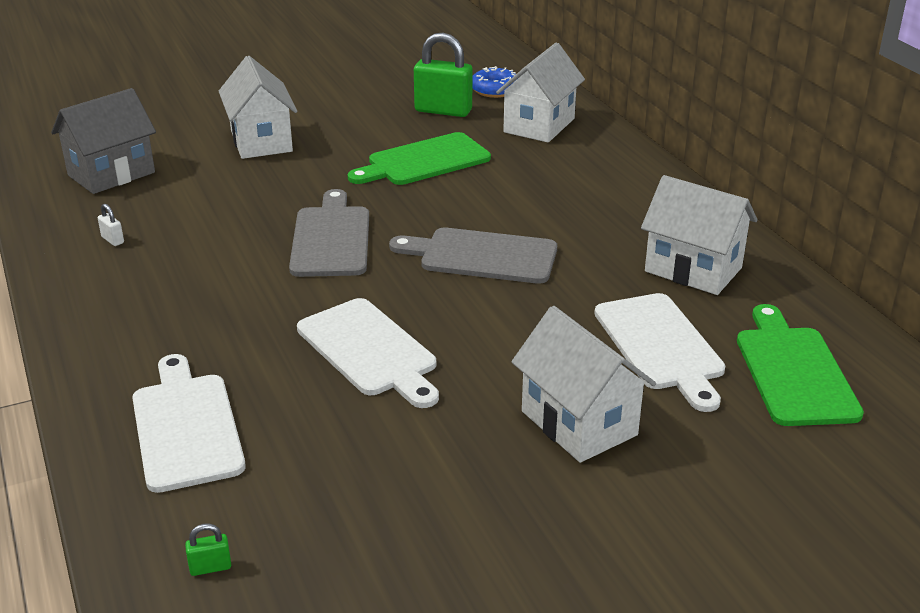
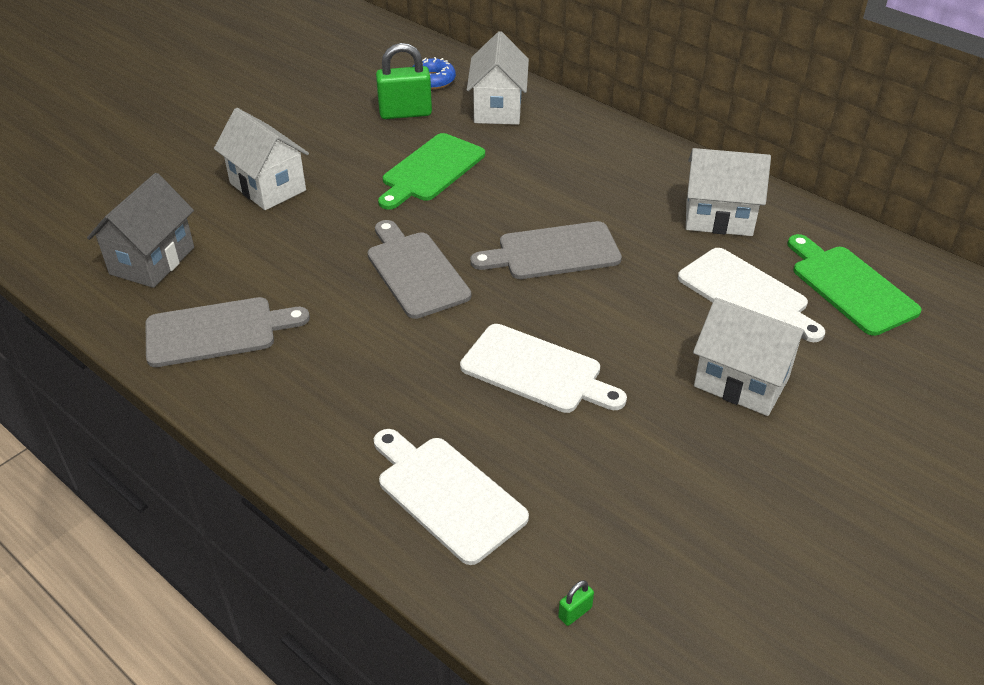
camera: 25 degrees left, 10 degrees up
(112, 240) = (217, 331): white padlock -> grey cutting board

